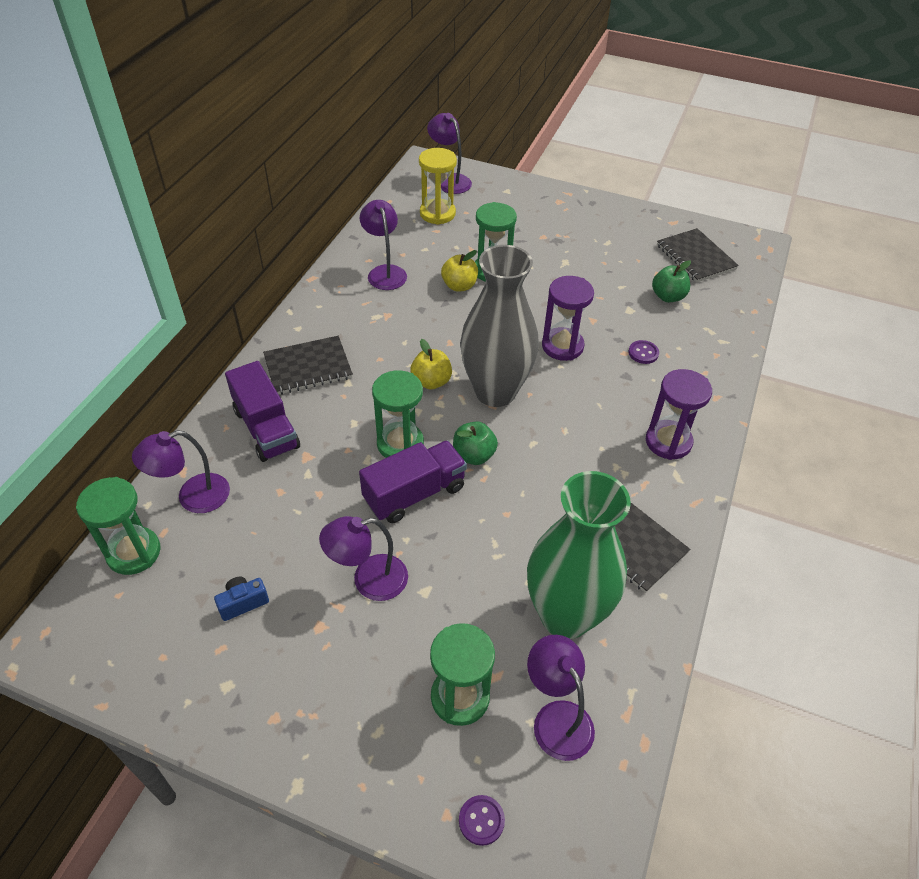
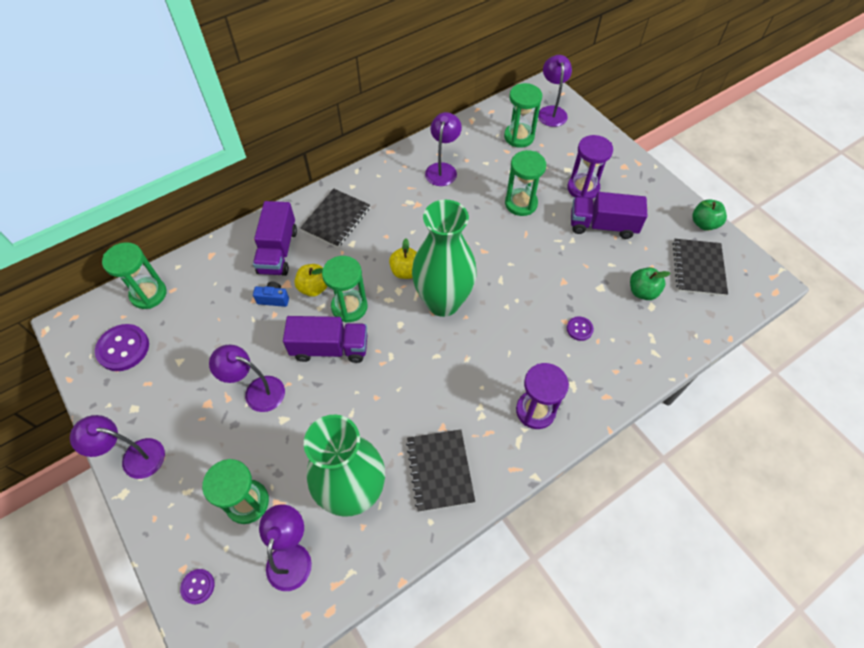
camera: 35 degrees right, 10 degrees up
(152, 629) = (123, 348): none -> purple button
(193, 497) = (204, 276): purple lamp -> purple lamp (134, 457)
(243, 603) = (179, 362): blue camera -> blue camera (273, 299)
(308, 367) = (336, 219): black notebook -> black notebook turned 75 degrees counterclockwise
(437, 213) = (519, 137): yellow hourglass -> green hourglass
(459, 286) = (486, 205): yellow apple -> yellow apple (314, 288)
(473, 455) = (389, 342): green apple -> green apple (704, 224)
(495, 391) = (443, 302): grey vase -> green vase
(562, 346) = (521, 291): purple hourglass -> purple hourglass (583, 188)
(584, 258) = (602, 225): none -> purple truck

